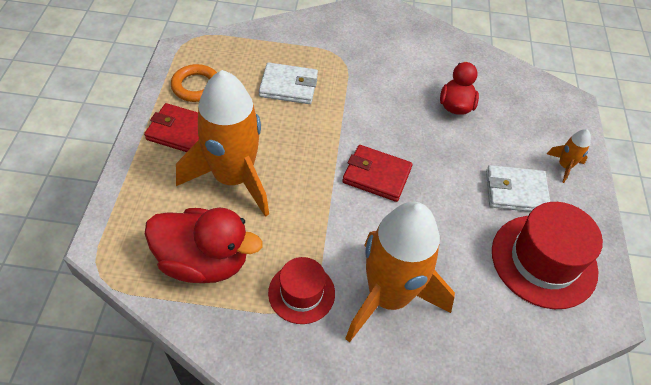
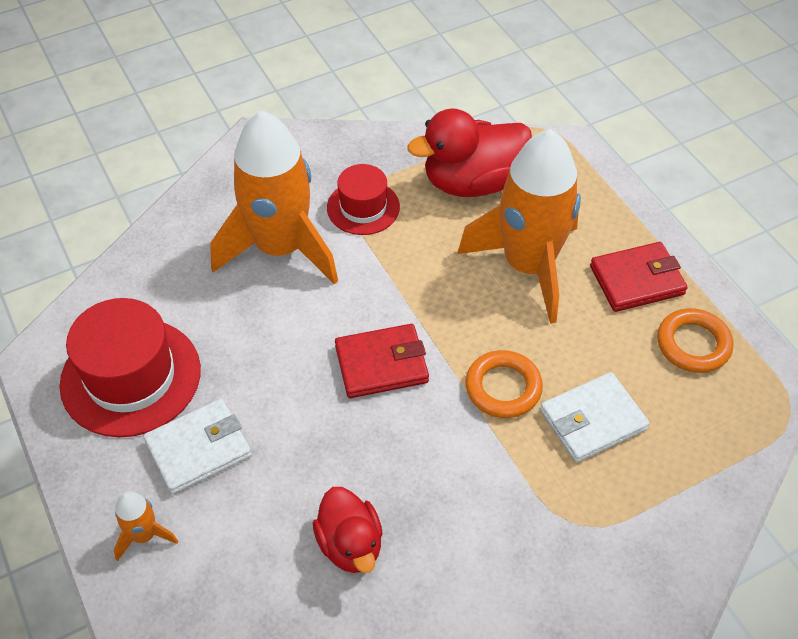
camera: 150 degrees right, 0 degrees up
(318, 125) = (503, 388): none -> orange ring

